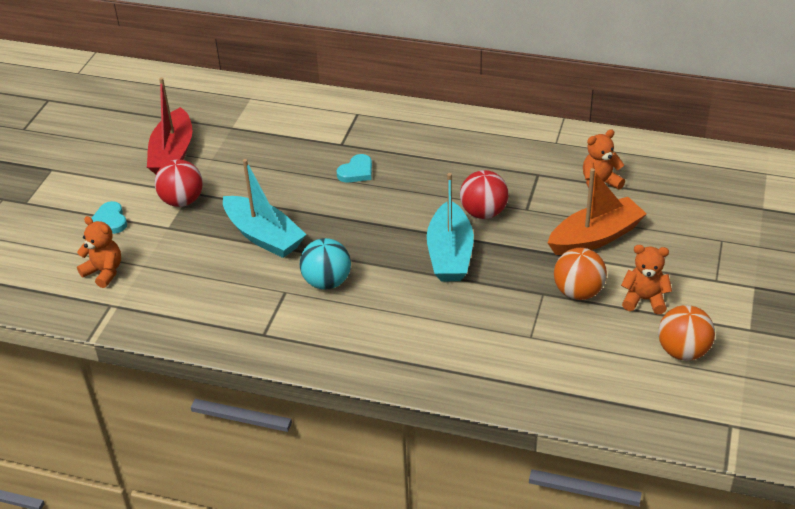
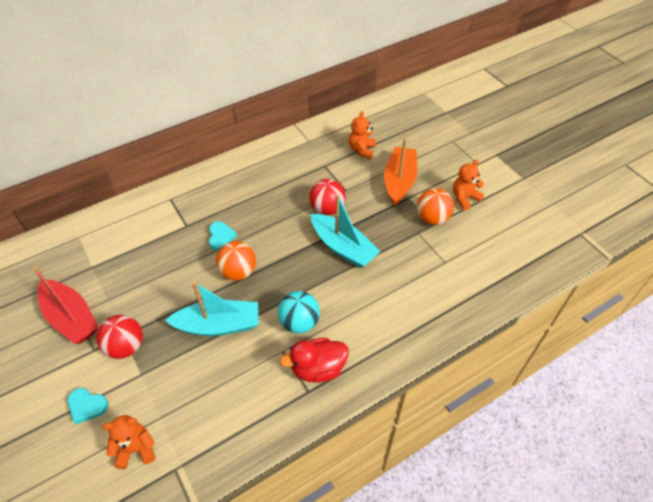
camera: 50 degrees left, 10 degrees up
(293, 325) = (318, 368): none -> red duck
(682, 351) = (515, 212): orange ball -> orange ball (238, 272)

